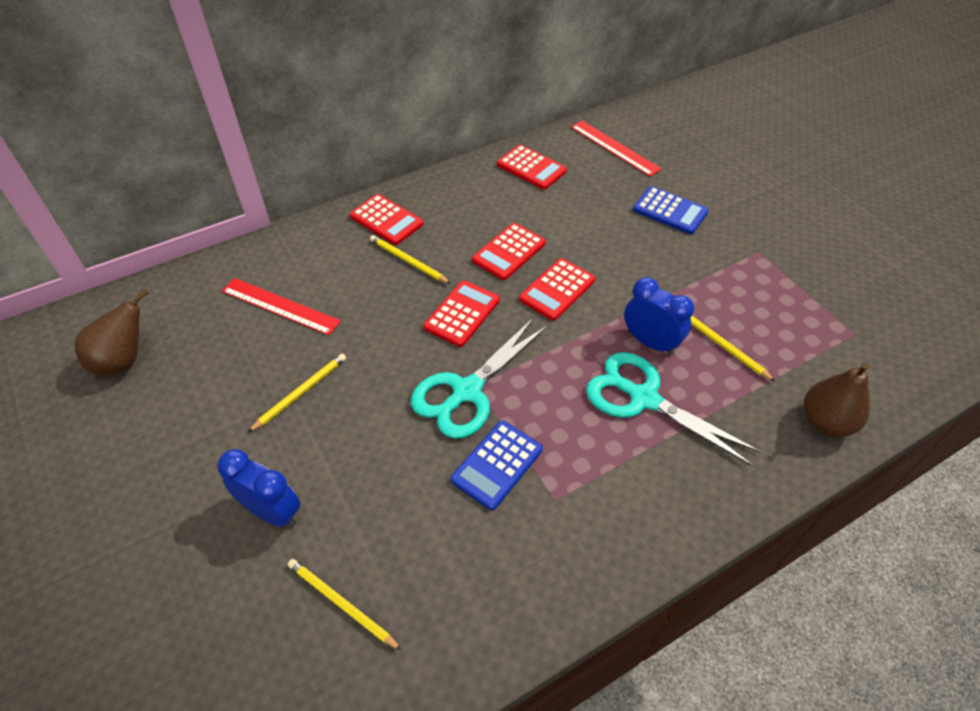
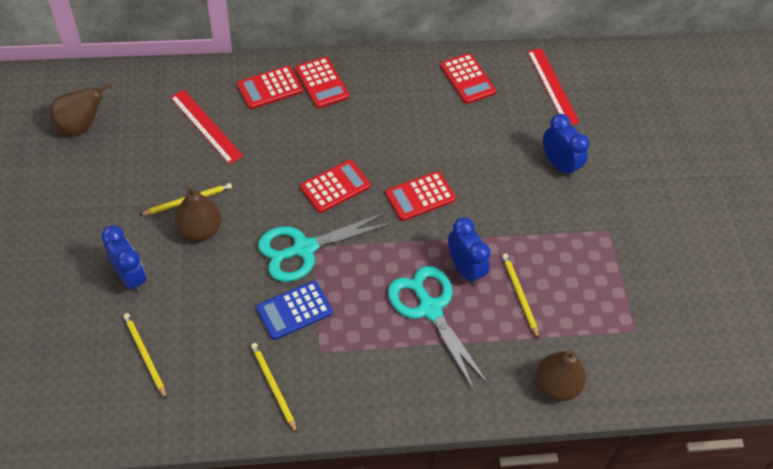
camera: 20 degrees right, 5 degrees up
(333, 420) = (200, 230): none -> brown pear
(408, 261) = (319, 126): yellow pencil -> yellow pencil (273, 386)
(509, 252) = (402, 149): red calculator -> red calculator (270, 88)
(670, 211) = (559, 165): blue calculator -> blue clock

